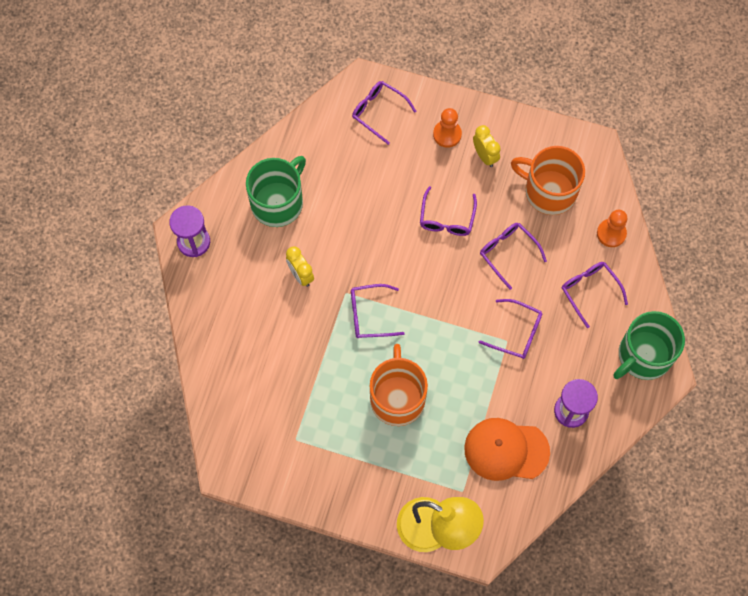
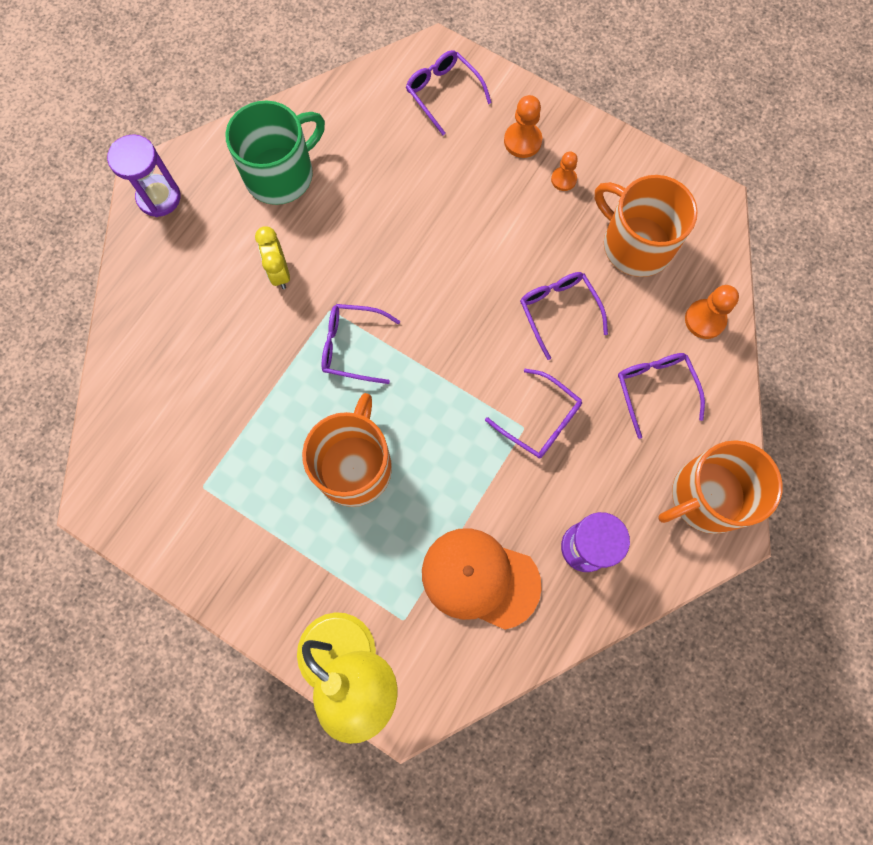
camera: 15 degrees right, 5 degrees up
(447, 218) = (491, 246): purple glasses -> none
(485, 156) = (563, 179): yellow clock -> orange pawn
(643, 355) = (706, 496): green mug -> orange mug

